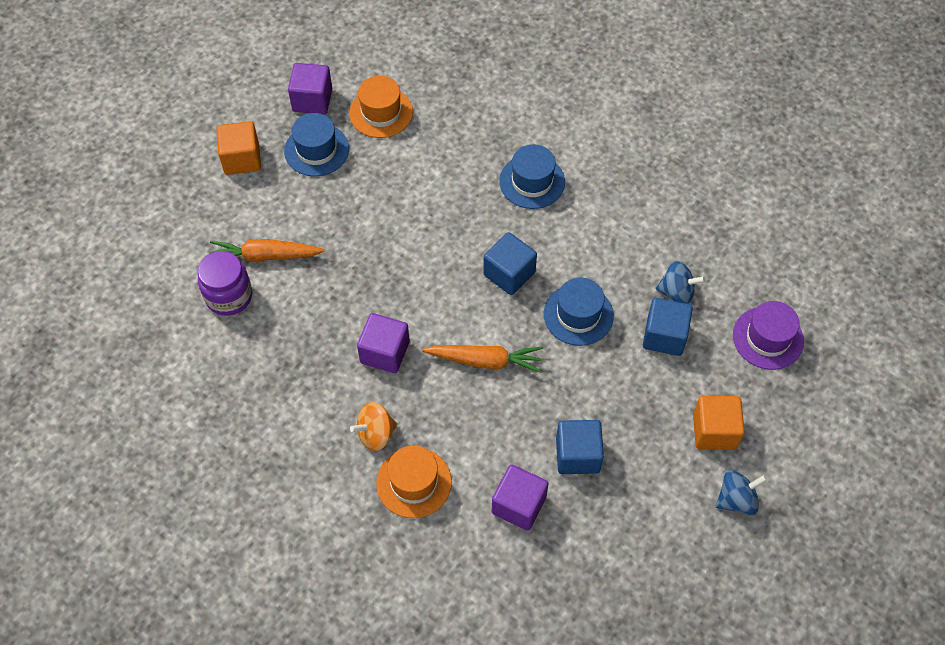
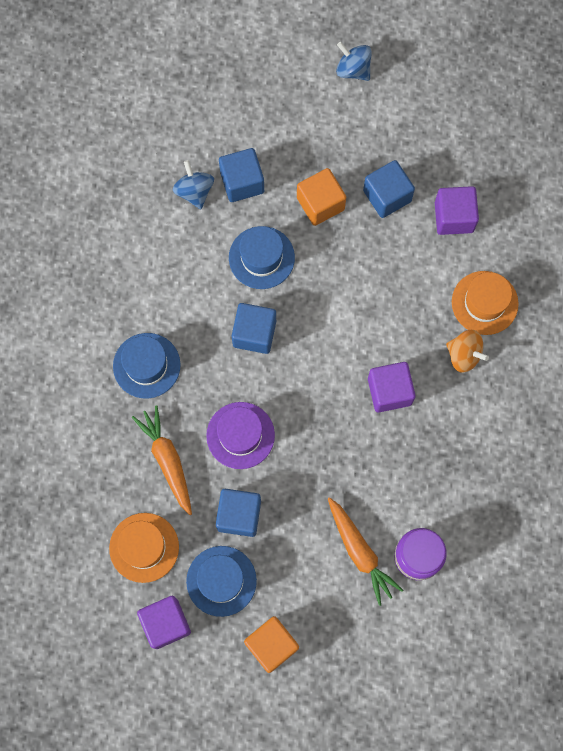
camera: 120 degrees left, 15 degrees up
(359, 186) = (239, 515): none -> blue cube
(485, 361) = (348, 307): orange carrot -> orange carrot (167, 461)
(714, 431) = (305, 108): orange cube -> orange cube (320, 203)
(768, 338) = (197, 105): purple hat -> purple hat (240, 435)

